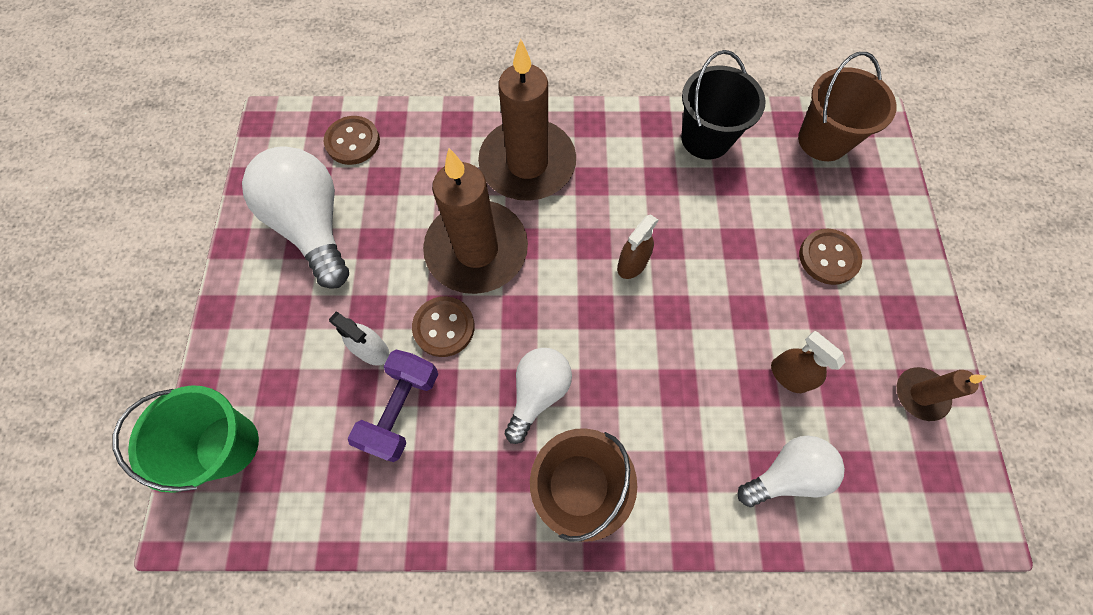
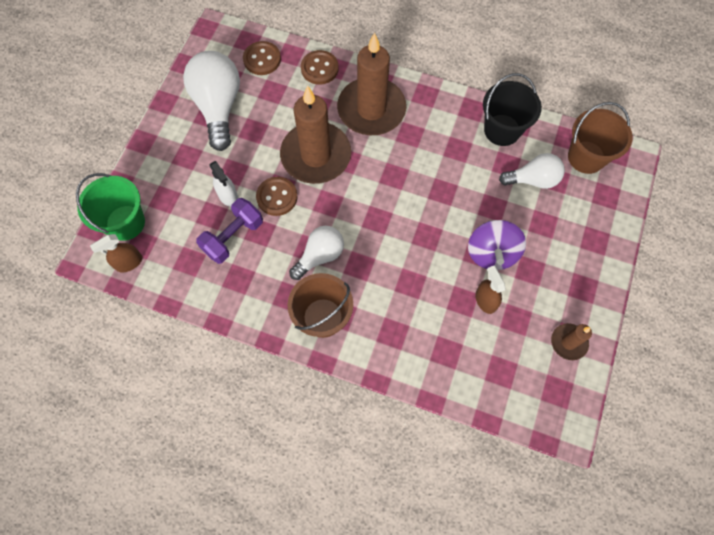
camera: 20 degrees right, 0 degrees up
(632, 264) = (413, 197): brown spray bottle -> brown spray bottle (129, 262)
(766, 306) = (492, 253): none -> purple spinning top
(785, 473) = (455, 357): white light bulb -> white light bulb (533, 179)
(828, 258) = (550, 237): brown button -> brown button (319, 68)

